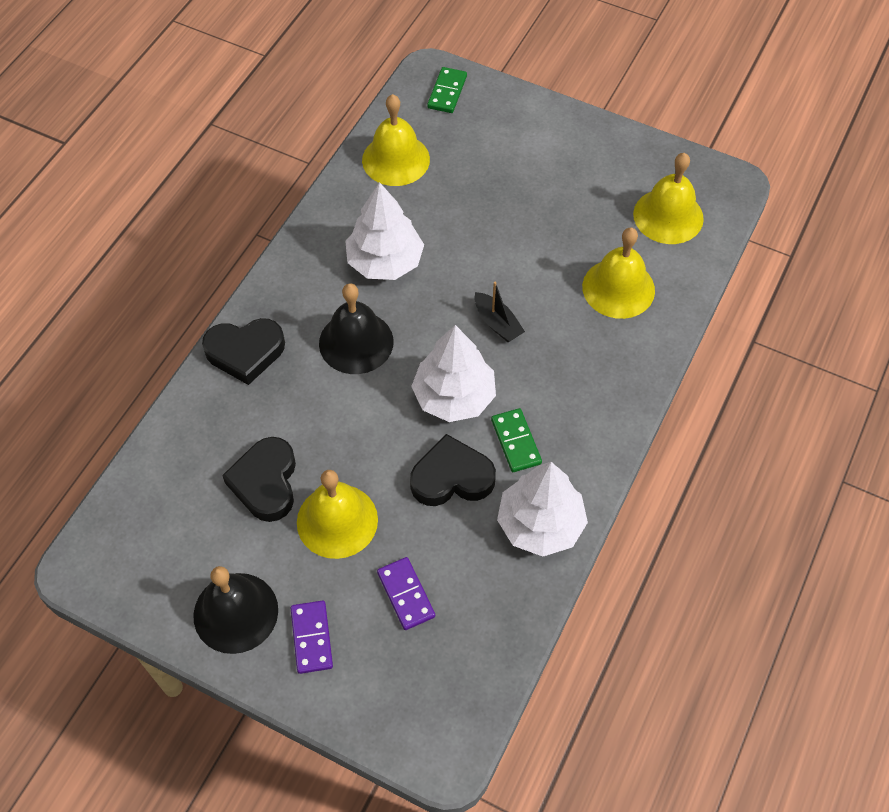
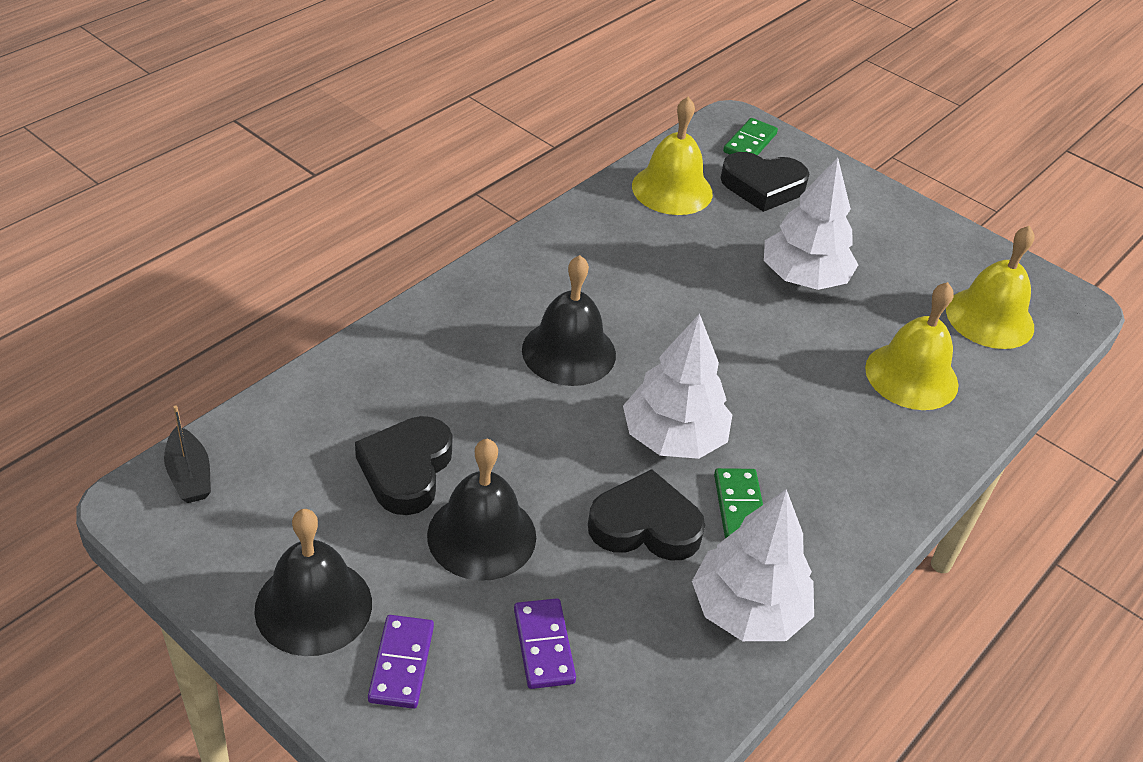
camera: 10 degrees right, 15 degrees down
(245, 352) = (431, 329): black heart -> black heart (763, 186)
(337, 520) = (481, 535): yellow bell -> black bell
(385, 262) = (629, 281): white tree -> white tree (804, 278)
(497, 323) = (749, 375): black boat -> black boat (189, 475)

